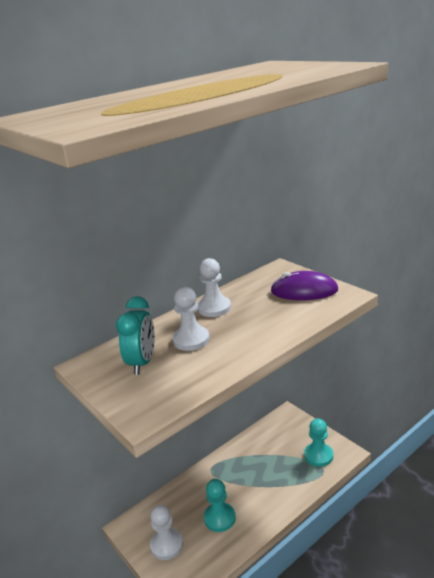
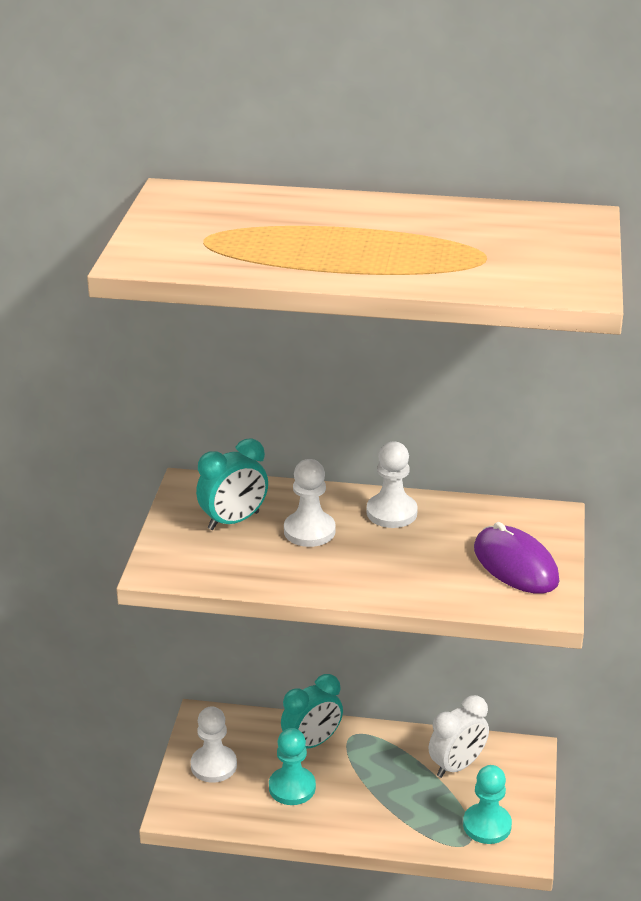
camera: 45 degrees right, 5 degrees up
(198, 489) = (312, 743): none -> turquoise clock
(271, 443) = (457, 766): none -> white clock

